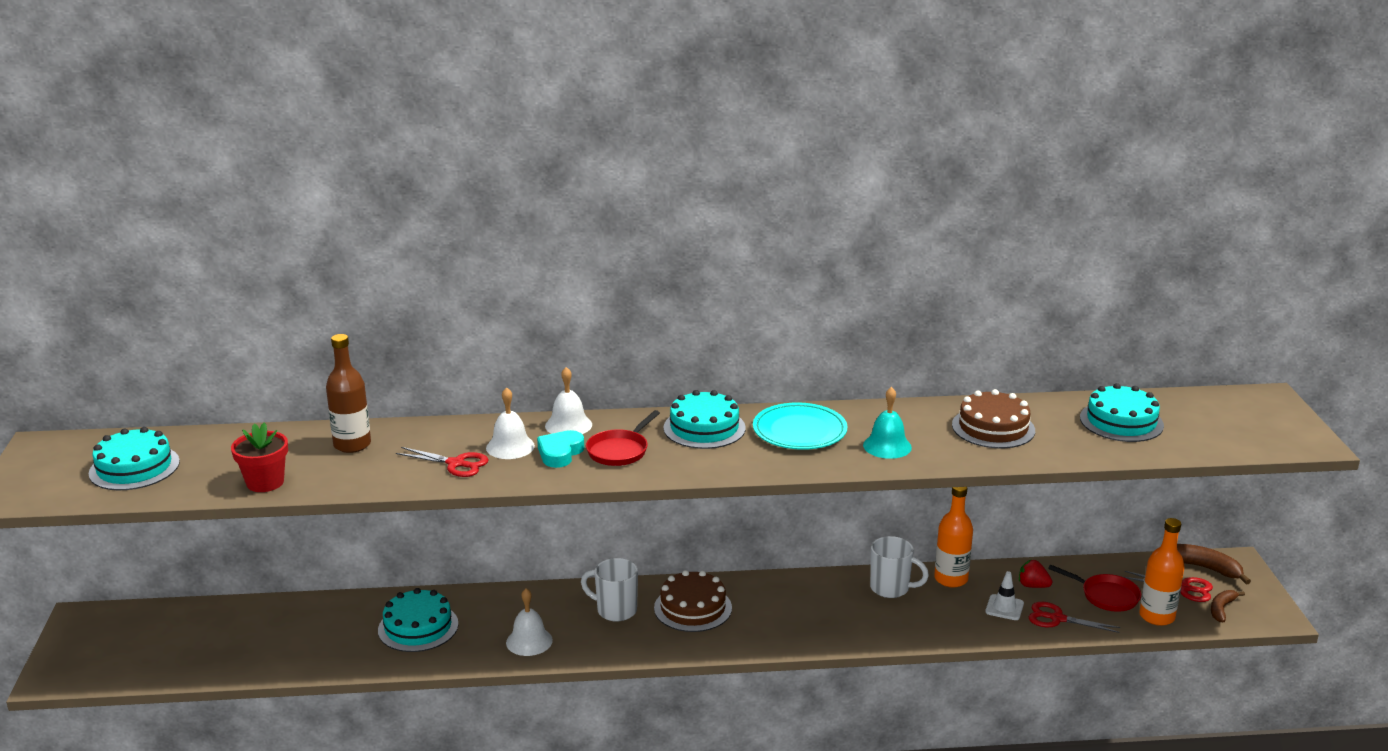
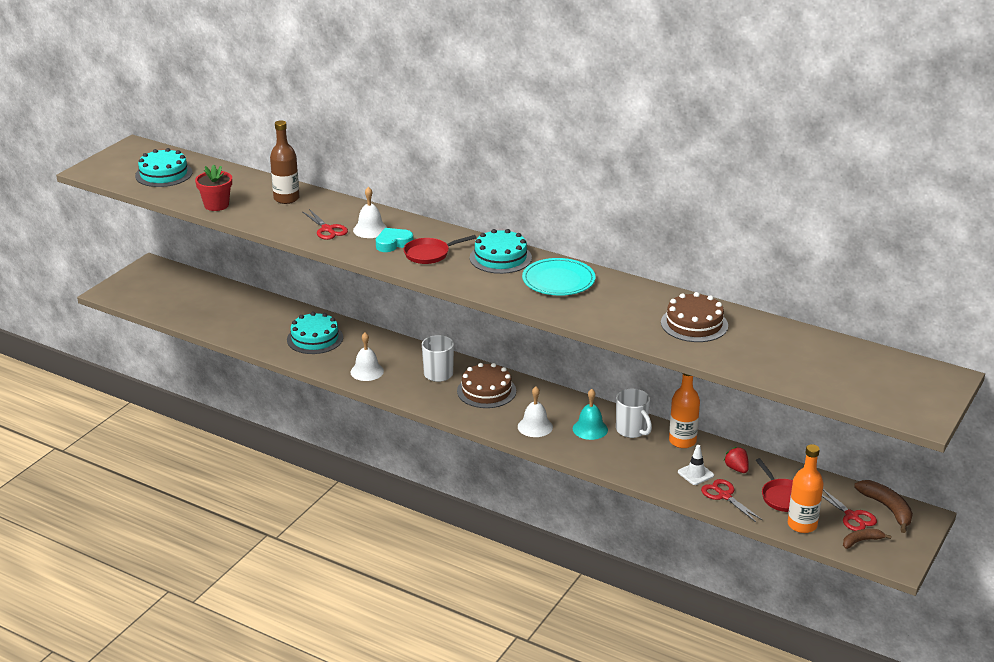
camera: 35 degrees right, 5 degrees up
(568, 425) = (421, 228): white bell -> white bell (535, 426)
(887, 446) = (601, 310): turquoise bell -> turquoise bell (590, 429)
(1121, 421) = (797, 353): turquoise cake -> none

